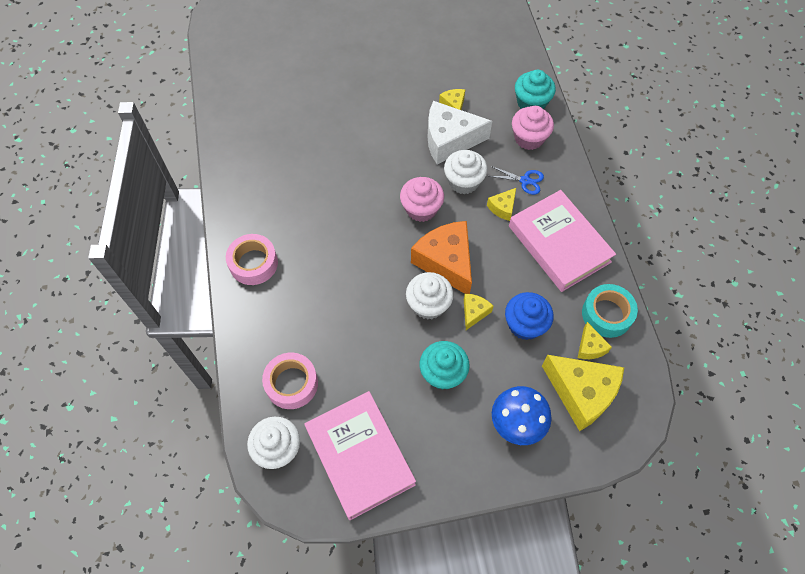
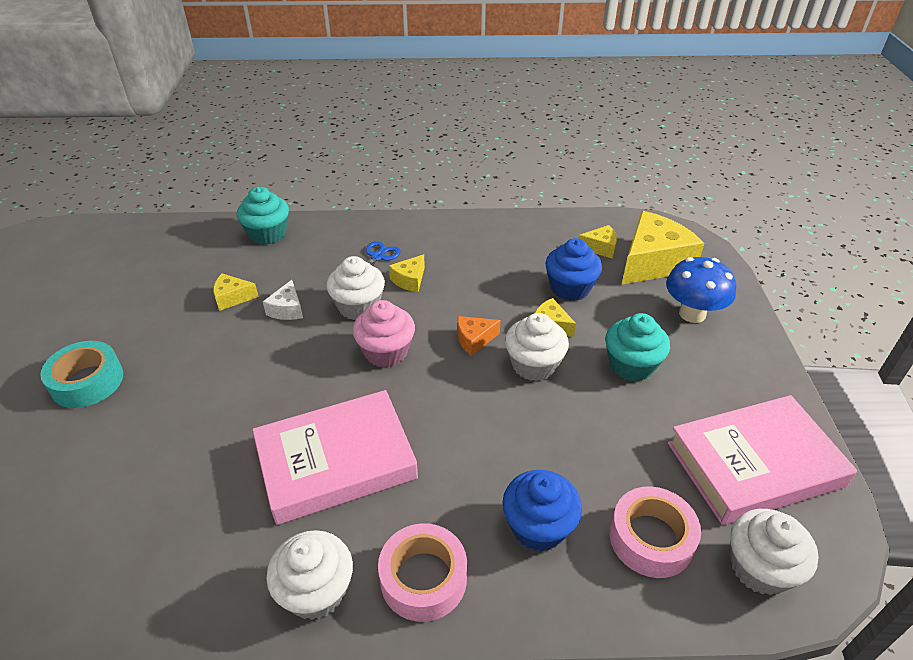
camera: 80 degrees left, 20 degrees down
(242, 215) = (316, 591): none -> white cupcake
(292, 318) = (538, 526): none -> blue cupcake
(446, 262) = (474, 340): orange cheese -> orange cheese, size x0.48
(449, 140) = (287, 309): white cheese -> white cheese, size x0.48
(502, 208) = (409, 280): yellow cheese -> yellow cheese turned 75 degrees clockwise
(529, 138) = (318, 244): pink cupcake -> none
(559, 244) = (471, 247): pink book -> pink book (336, 461)
(607, 314) = (563, 230): turquoise tape -> turquoise tape (87, 381)

